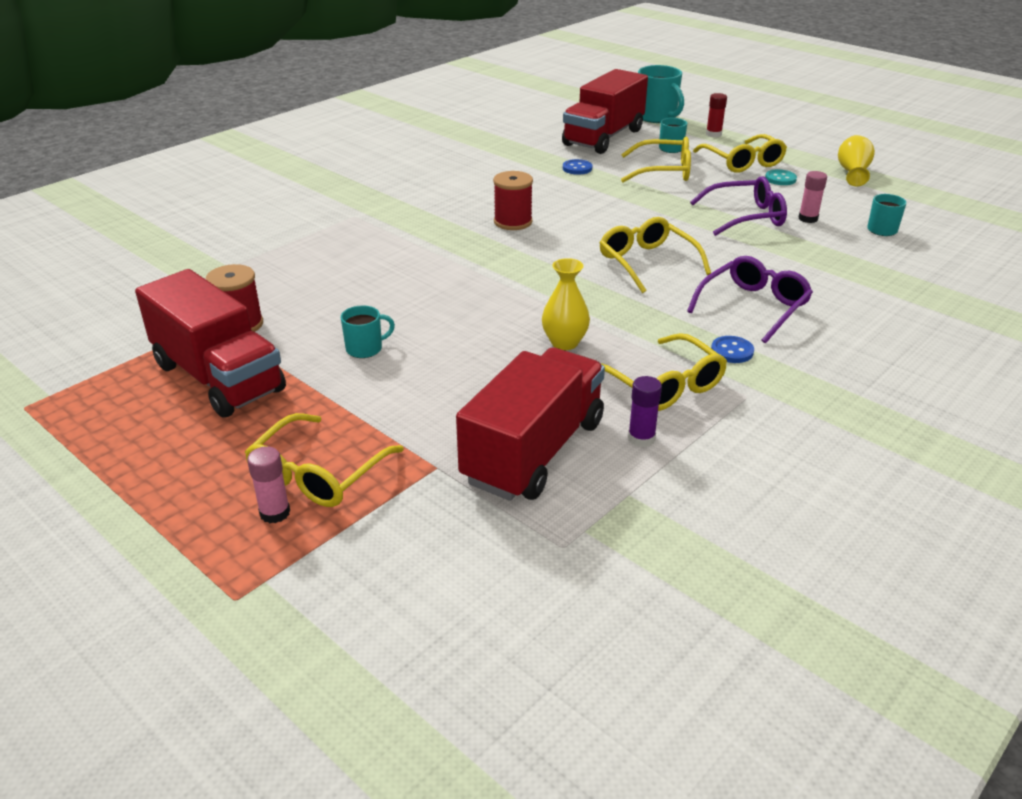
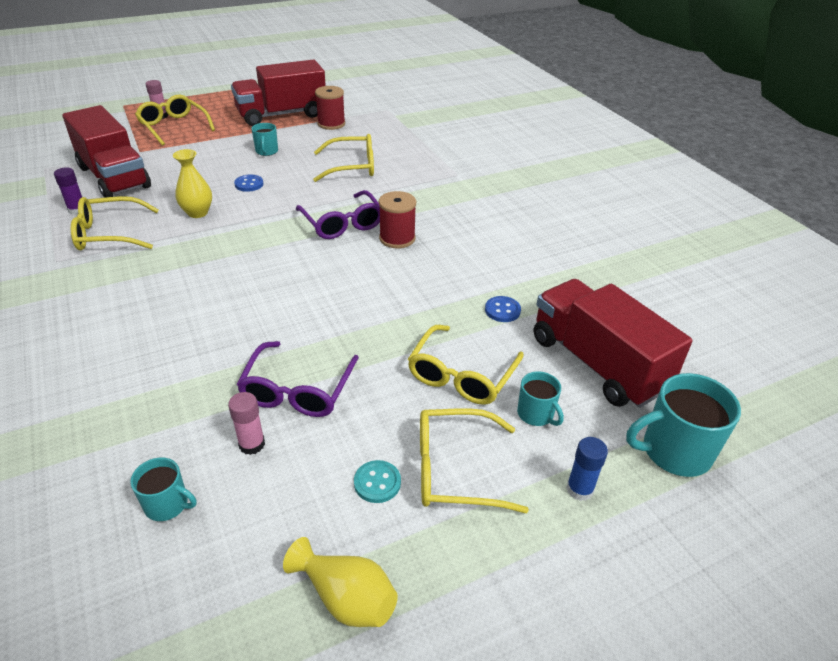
camera: 110 degrees right, 5 degrees up
(647, 262) = (265, 284): yellow glasses -> yellow glasses (352, 167)
(713, 134) = (579, 489): red glue stick -> blue glue stick
(732, 351) = (104, 276): blue button -> blue button (249, 184)
(753, 306) = (141, 313): purple glasses -> purple glasses (342, 223)

